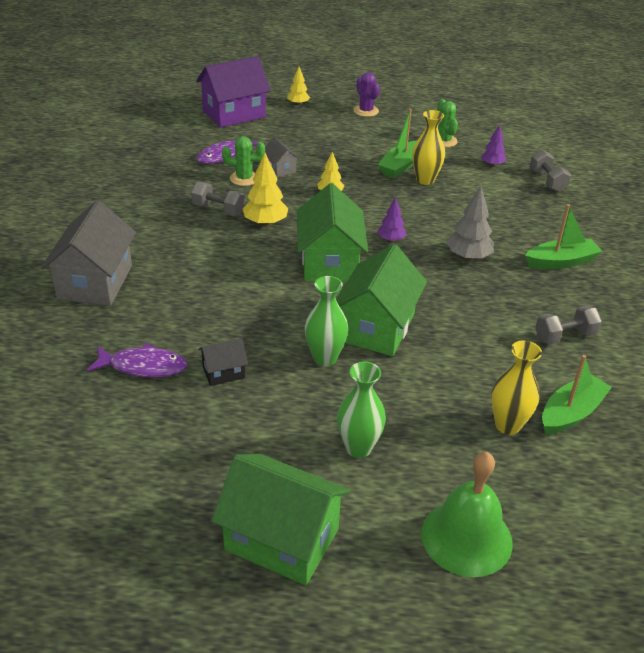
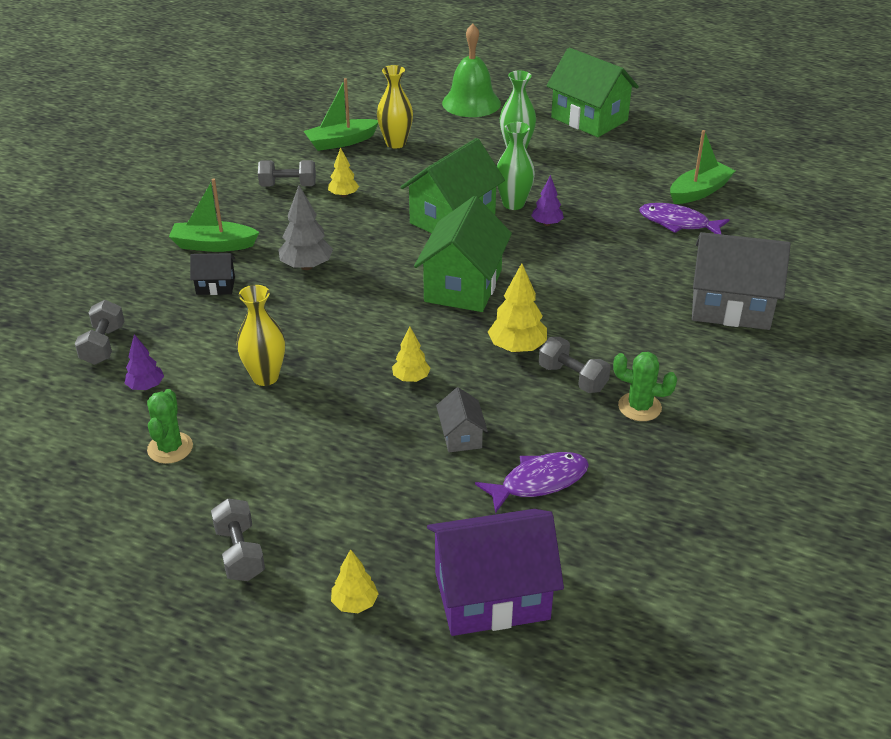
camera: 160 degrees left, 0 degrees up
(95, 282) = (730, 307): grey house -> grey house turned 75 degrees clockwise
(223, 372) = (606, 208): black house -> black house (215, 286)
(244, 178) = (522, 427): green cactus -> green cactus (639, 407)
(366, 111) = (240, 553): purple cactus -> grey dumbbell
(391, 240) = (377, 300): purple tree -> purple tree (547, 224)
(400, 166) = (280, 408): green boat -> green boat (699, 191)
(501, 335) = (343, 195): none -> yellow tree

